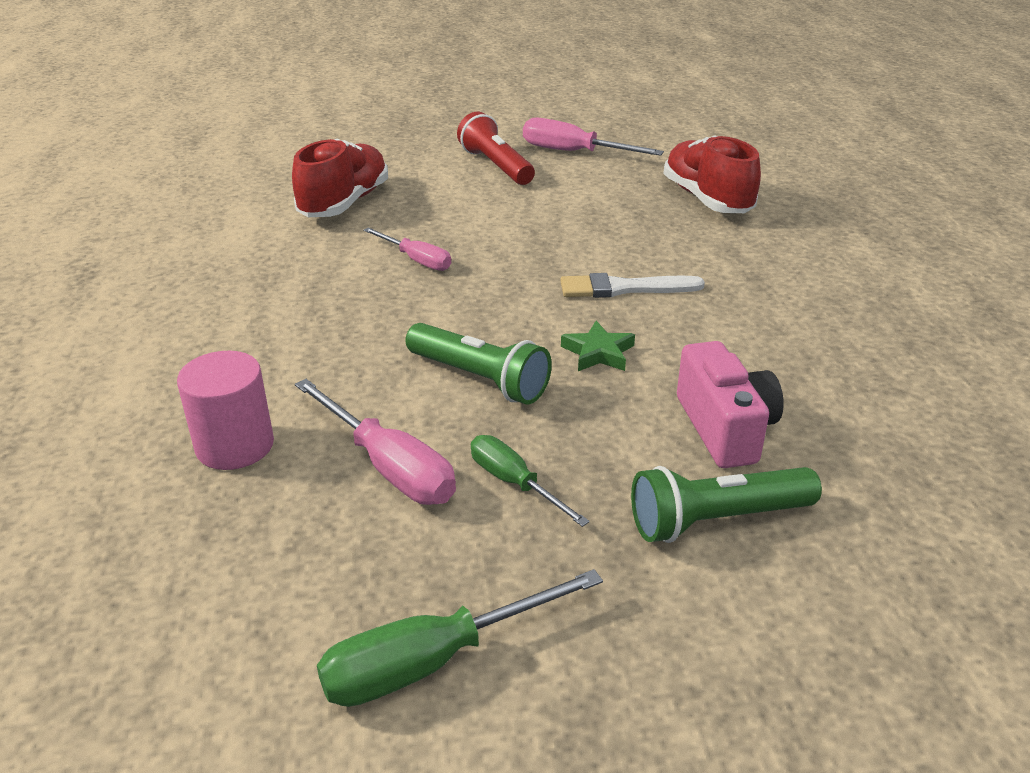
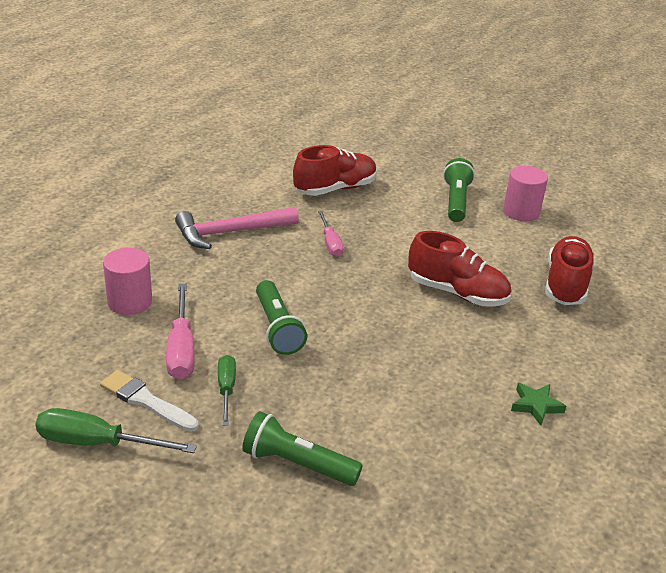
camera: 35 degrees right, 0 degrees up
(273, 299) = (231, 232): none -> pink hammer
(496, 166) = (456, 201): red flashlight -> green flashlight
(573, 152) = (521, 212): pink screwdriver -> pink cylinder
(598, 352) = (358, 346): green star -> green star (536, 405)
(621, 251) = (457, 293): none -> red shoe
(624, 288) = (425, 317): white brush -> white brush (146, 401)
(725, 428) = (368, 424): pink camera -> none

